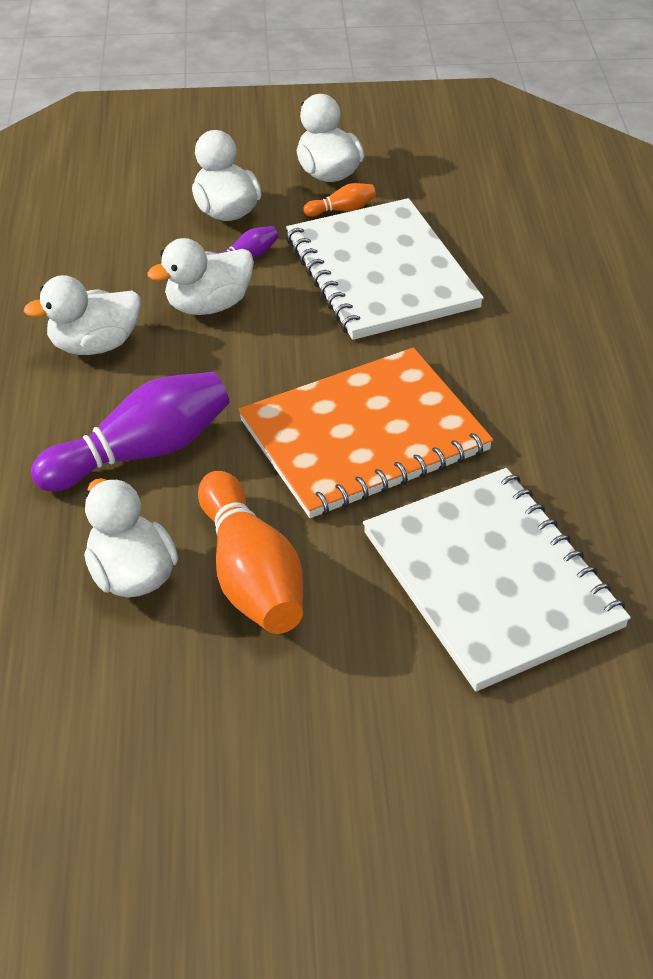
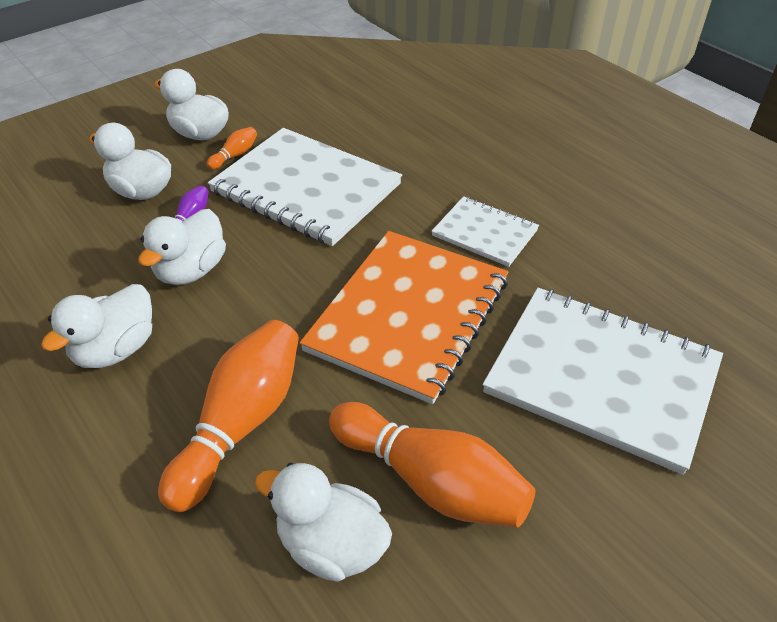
camera: 35 degrees left, 0 degrees up
(142, 452) = (241, 423): purple bowling pin -> orange bowling pin
(518, 395) = (484, 233): none -> white notebook

